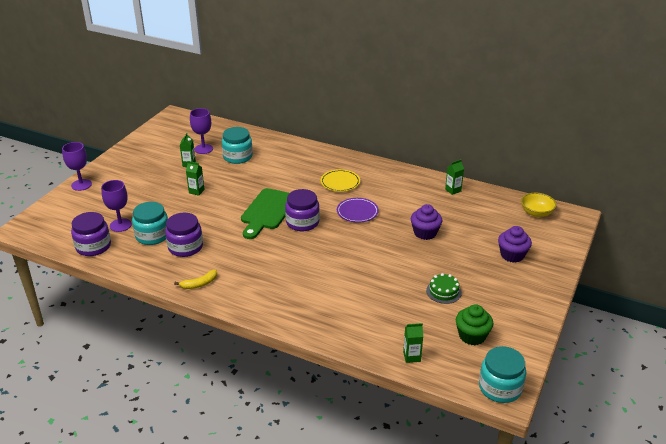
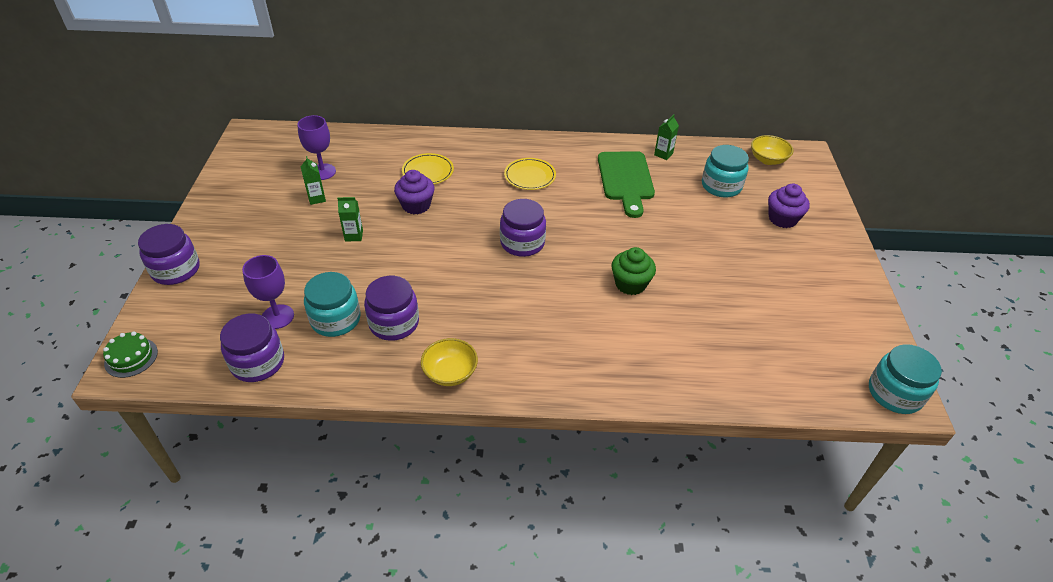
camera: 25 degrees left, 10 degrees up
(81, 185) = (176, 270): purple goblet -> purple jar
(199, 284) = (450, 373): yellow banana -> yellow bowl
(238, 157) = (376, 172): turquoise jar -> turquoise jar (721, 186)
(267, 211) = (468, 240): green cutting board -> green cutting board (626, 179)
(271, 164) = (428, 171): none -> yellow plate
(357, 212) = (578, 210): purple plate -> none
(411, 356) = (776, 387): green carton -> none
(425, 233) = (673, 217): purple cupcake -> purple cupcake (416, 205)
(443, 291) = (747, 287): green cake -> green cake (131, 357)
(472, 336) = (818, 336): green cupcake -> green cupcake (630, 284)

